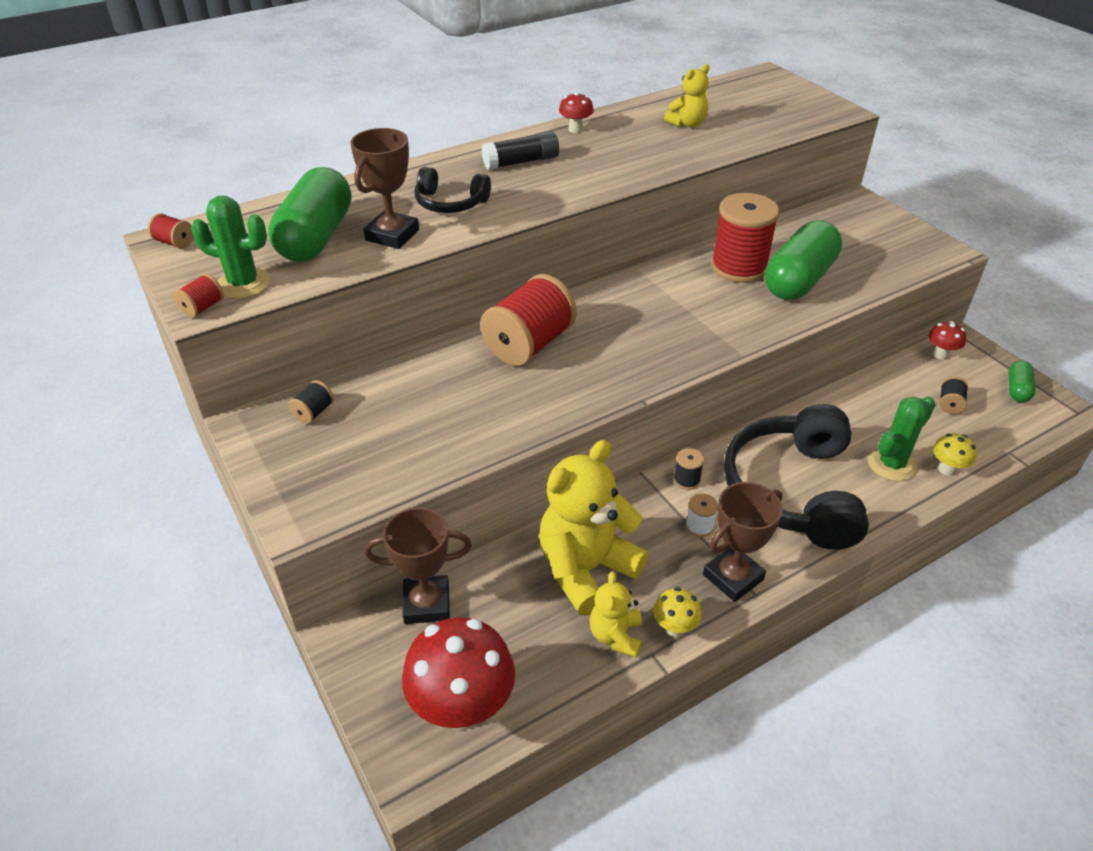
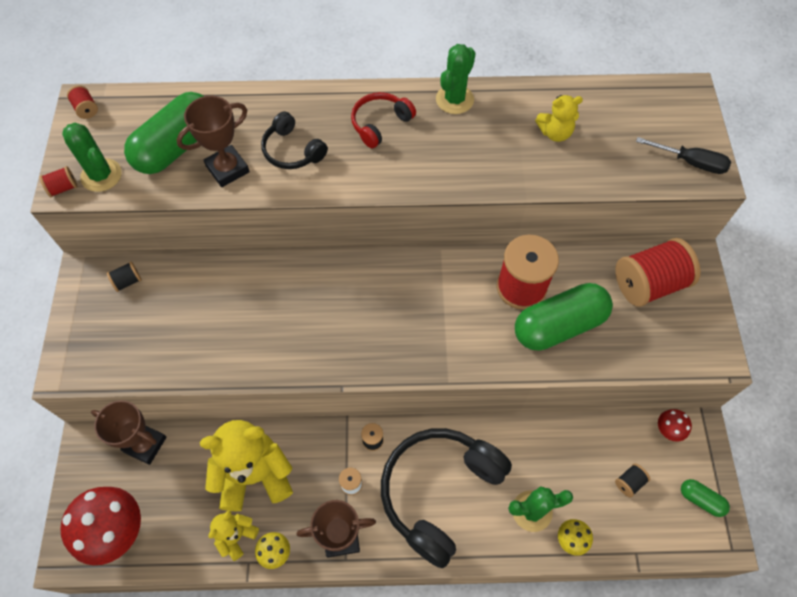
camera: 30 degrees right, 20 degrees up
(521, 162) = (380, 124): black glue stick -> red headphones
(529, 344) = (304, 289): red spool -> red spool (648, 283)
(575, 129) = (454, 99): red mushroom -> green cactus
(815, 109) = (691, 162): none -> black screwdriver
(1017, 389) = (700, 499): green capsule -> green capsule turned 75 degrees clockwise

